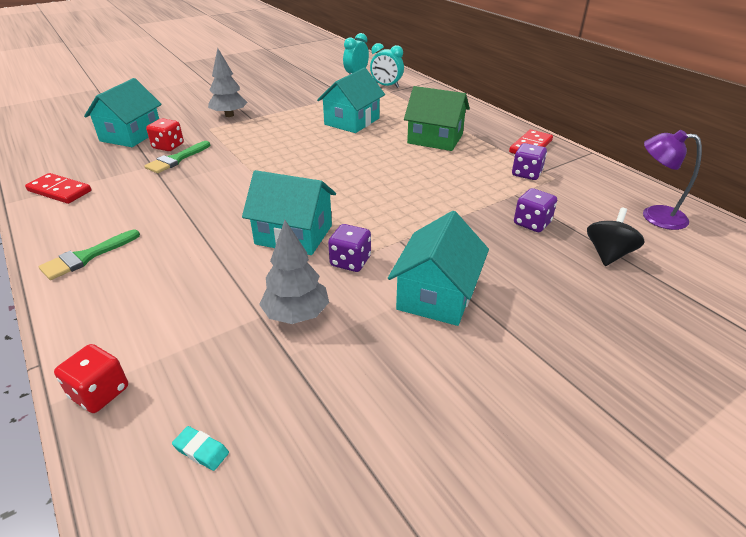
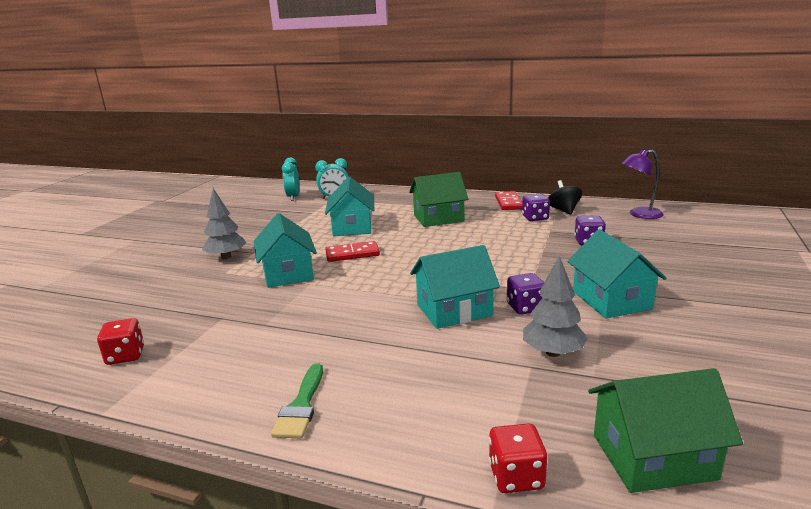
camera: 35 degrees left, 15 degrees down
(60, 191) = (154, 376): red domino -> red domino (352, 254)
(131, 135) = (144, 305): turquoise house -> turquoise house (288, 273)
(168, 146) = (209, 299): red dice -> red dice (125, 356)
(176, 159) = (240, 304): green brush -> none
(201, 450) = (653, 457): turquoise eraser -> green house
(608, 254) = (653, 241): black spinning top -> black spinning top (564, 210)

